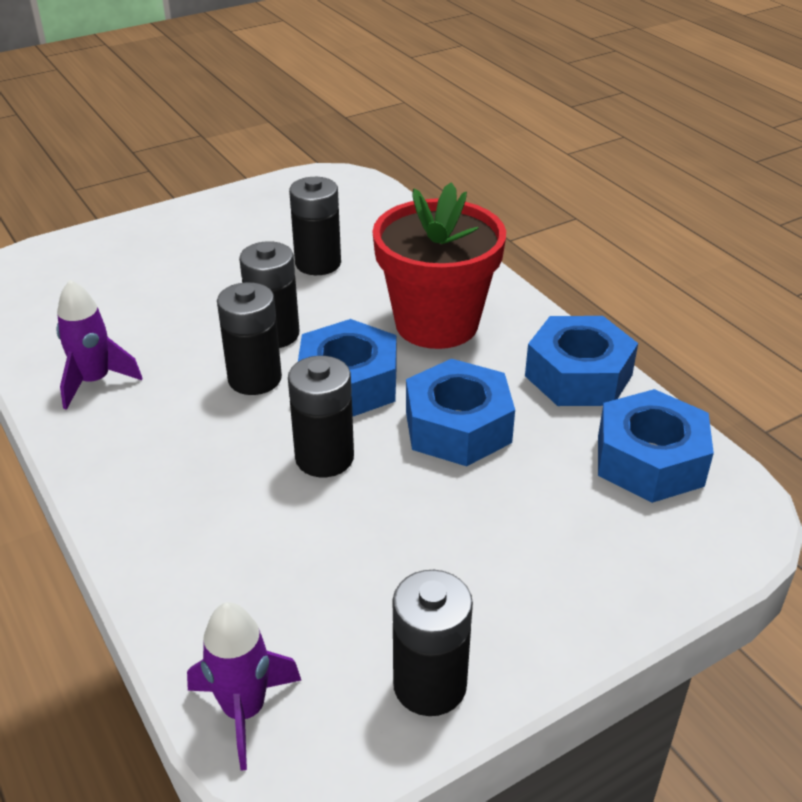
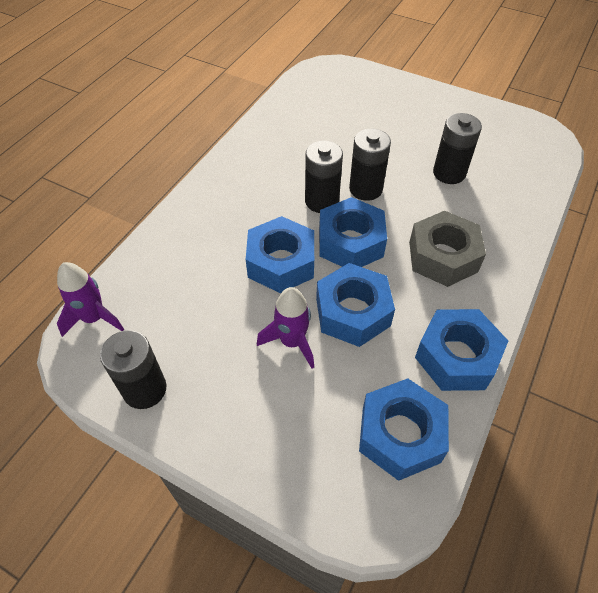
camera: 60 degrees right, 15 degrees up
(95, 381) = (271, 144): purple rocket -> purple rocket (292, 342)
(324, 458) = (281, 263): black battery -> blue nut
(436, 324) = (443, 256): red flower pot -> grey nut

